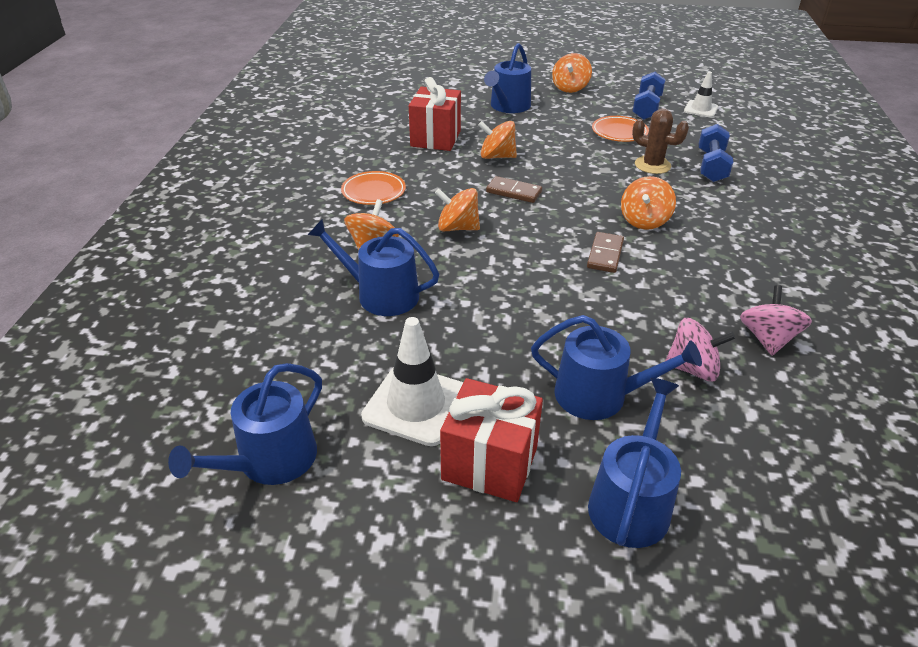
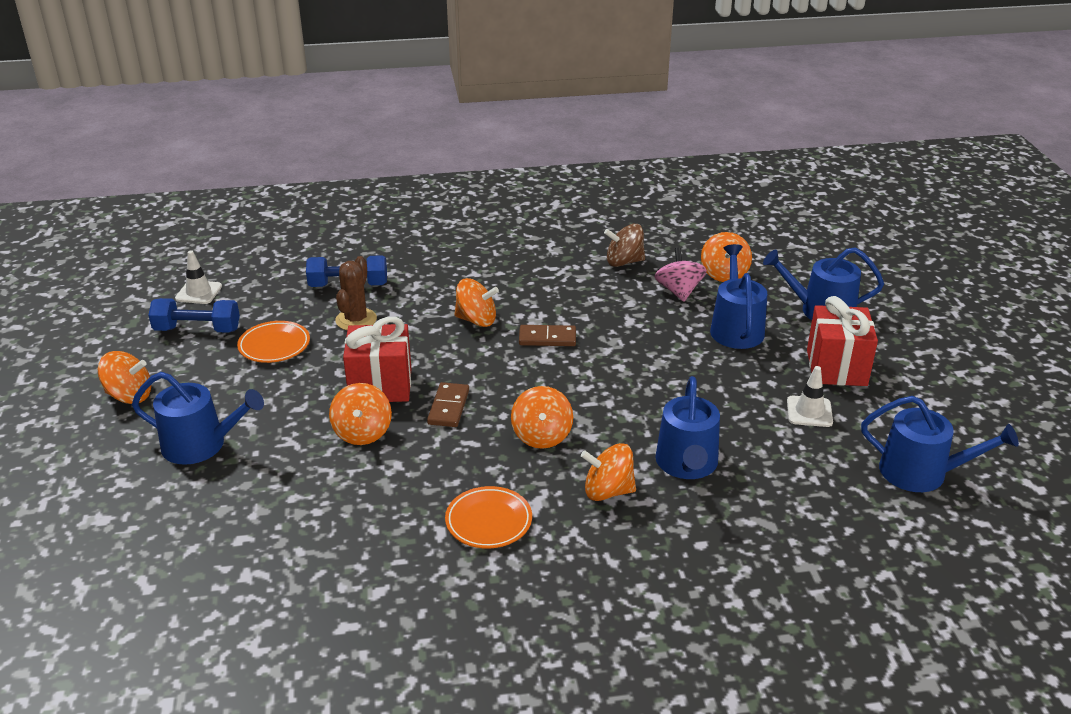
camera: 105 degrees left, 5 degrees down
(416, 404) = (809, 412): white traffic cone -> white traffic cone, size x0.59
(435, 138) = (320, 497): red gift -> red gift (380, 386)
(739, 425) = (724, 274): none -> orange spinning top
(767, 339) = (624, 262): pink spinning top -> brown spinning top

